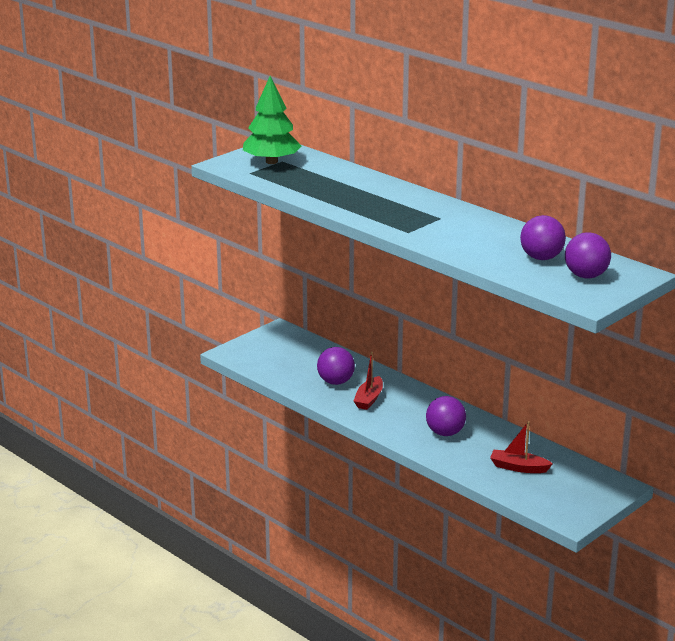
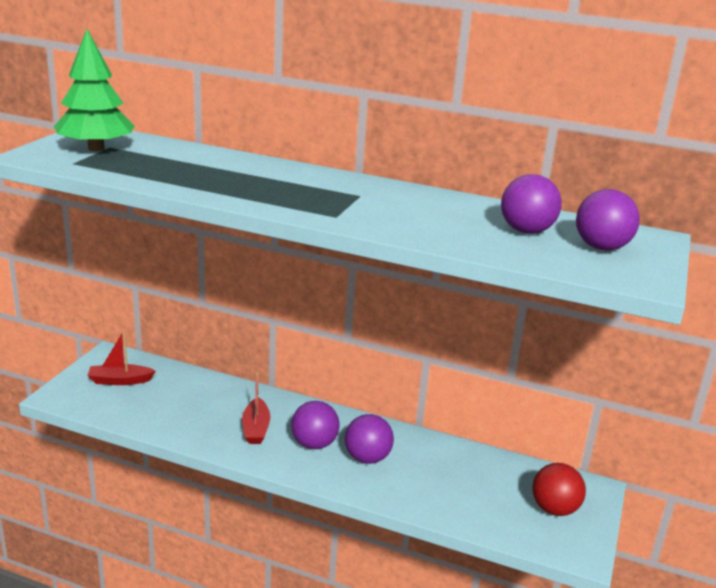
camera: 25 degrees left, 0 degrees up
(335, 382) = (205, 412): purple ball -> purple ball (314, 444)
(518, 467) = (475, 489): red boat -> red boat (120, 380)
(573, 491) = (554, 509): none -> red ball

